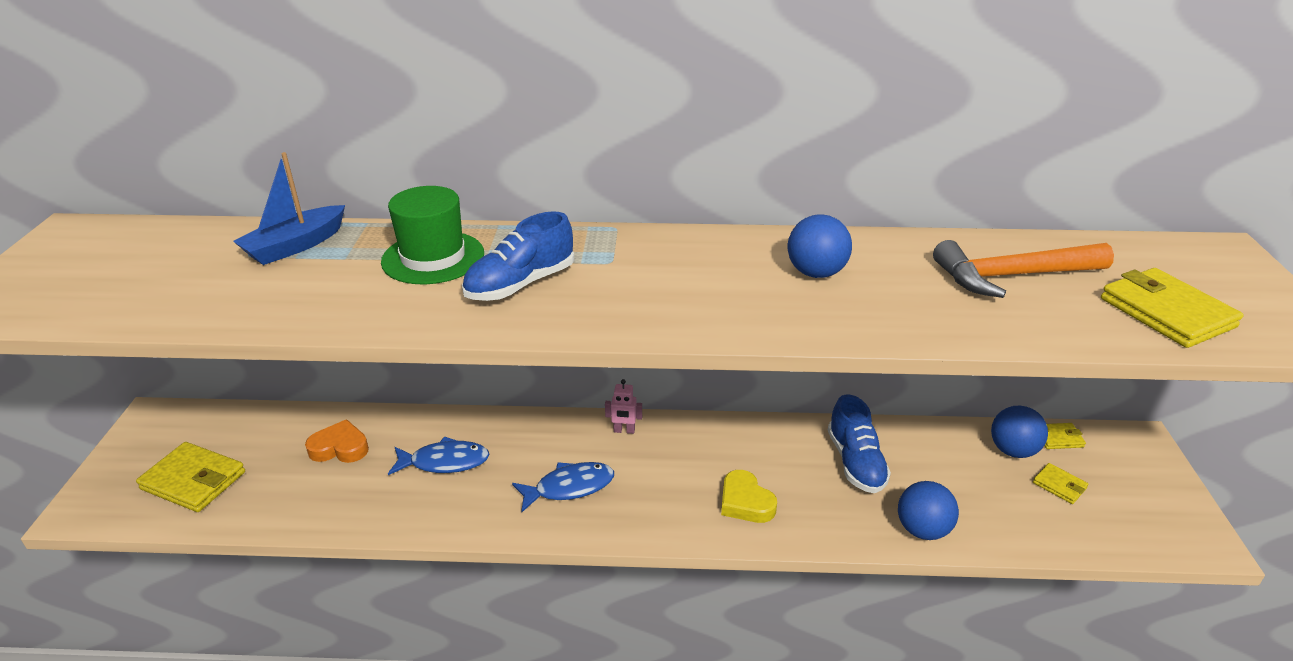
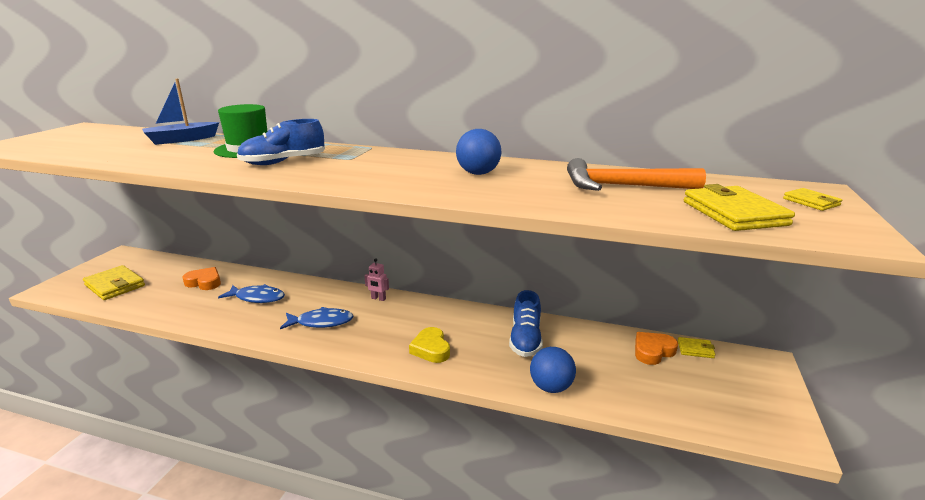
camera: 15 degrees right, 10 degrees down
(1013, 450) = (653, 351): blue ball -> orange heart
(1059, 485) = (679, 379): yellow wallet -> yellow wallet (811, 202)

